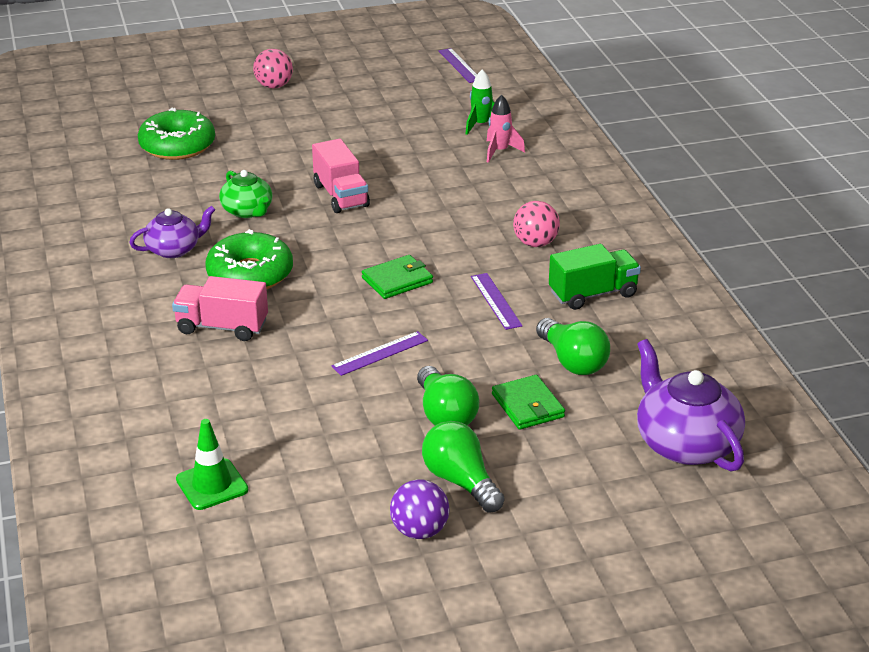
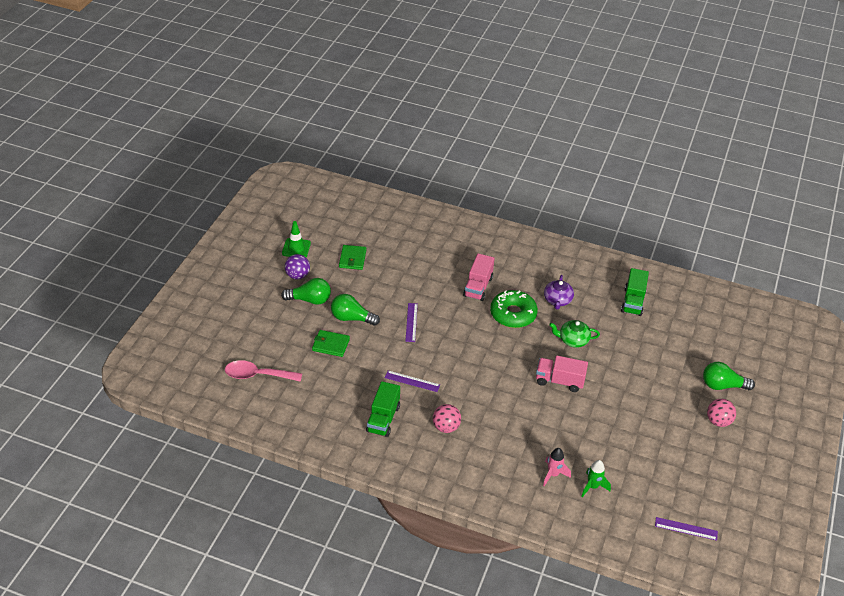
camera: 125 degrees right, 10 degrees up
(108, 193) = (633, 301): none -> green truck
(177, 145) = (667, 347): green donut -> none
(212, 485) = (378, 240): green traffic cone -> green traffic cone (296, 248)
(222, 327) = (478, 287): pink truck -> pink truck turned 150 degrees clockwise
(397, 280) = (461, 358): green wallet -> green wallet (352, 259)
(573, 361) = (343, 377): green light bulb -> green light bulb (722, 385)
(685, 444) = (257, 375): purple teapot -> pink spoon

